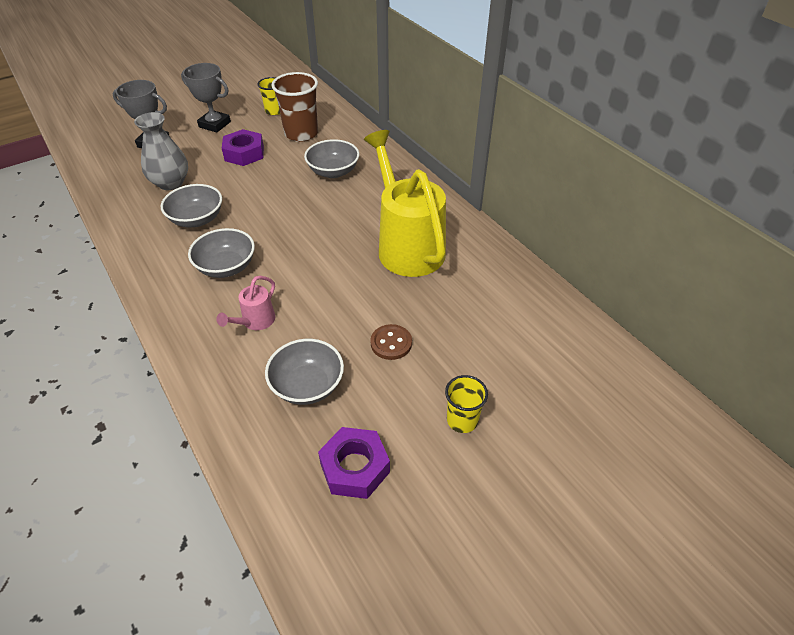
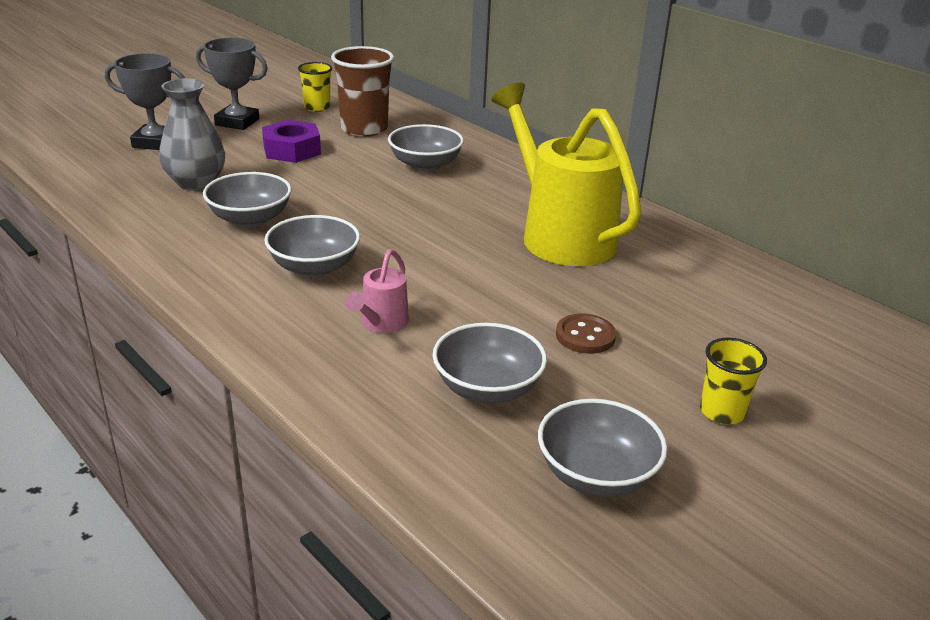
camera: 10 degrees left, 15 degrees down
(354, 467) = (596, 475): purple nut -> grey bowl

